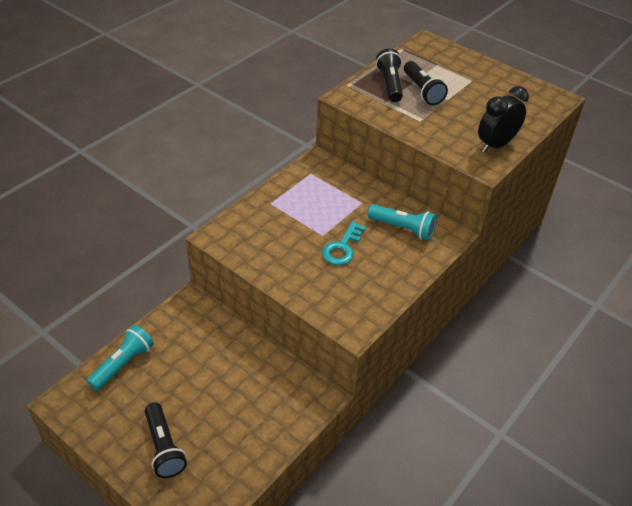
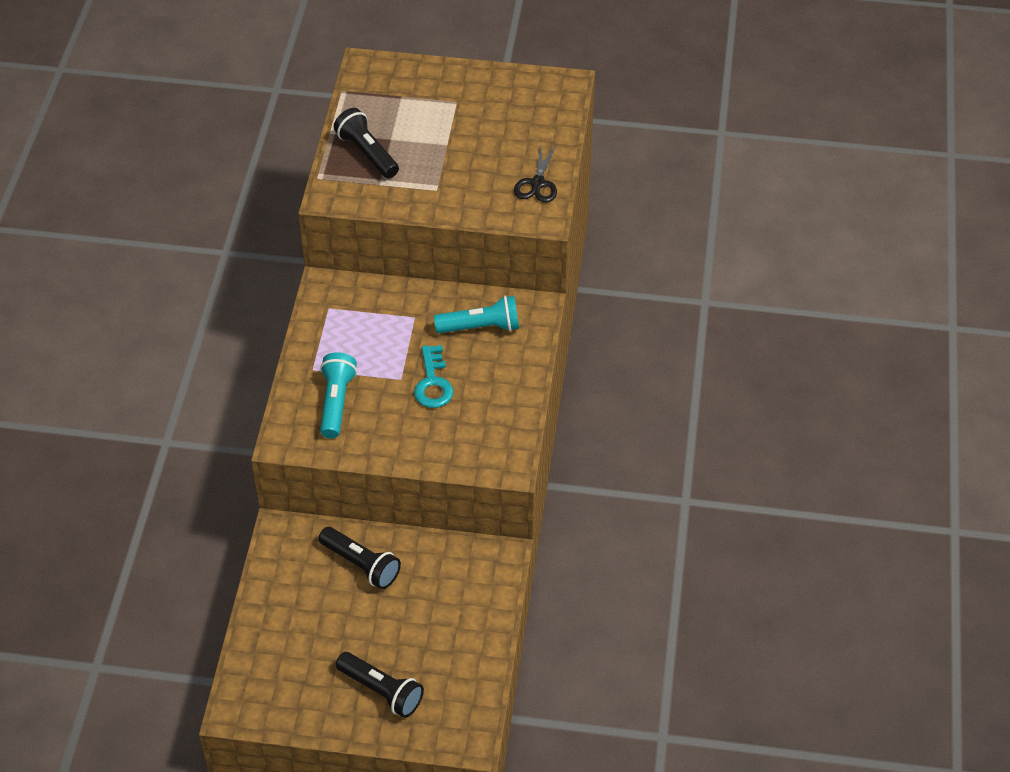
camera: 30 degrees left, 5 degrees up
(123, 364) = (266, 637): turquoise flashlight -> turquoise flashlight (336, 402)
(422, 91) = (411, 145): black flashlight -> black flashlight (361, 565)
(495, 145) = (537, 183): black clock -> black scissors

